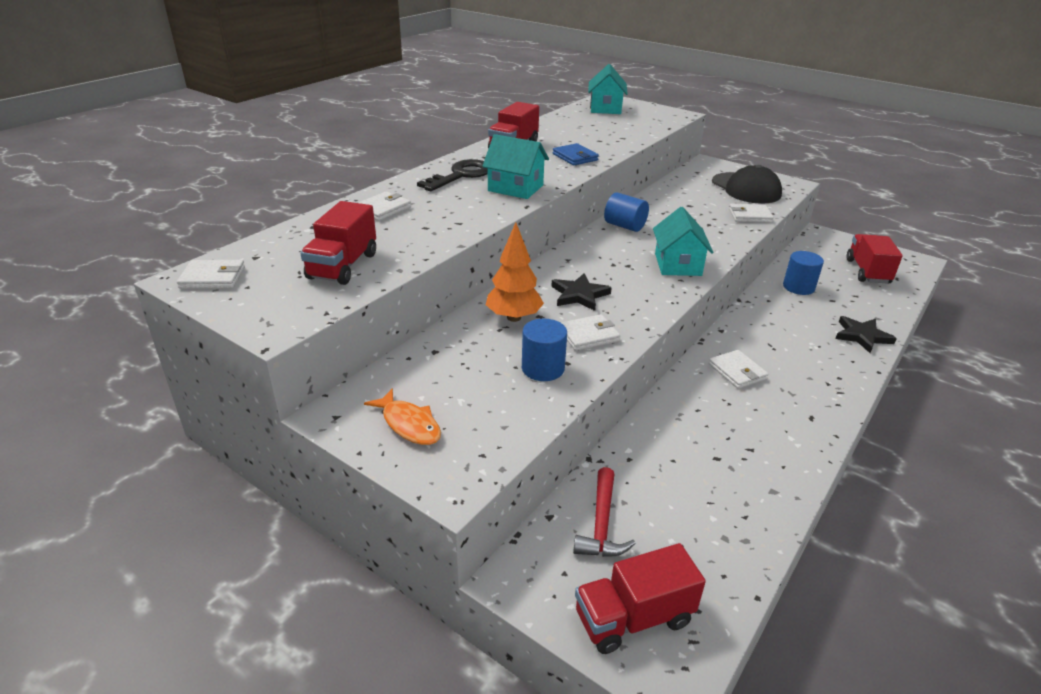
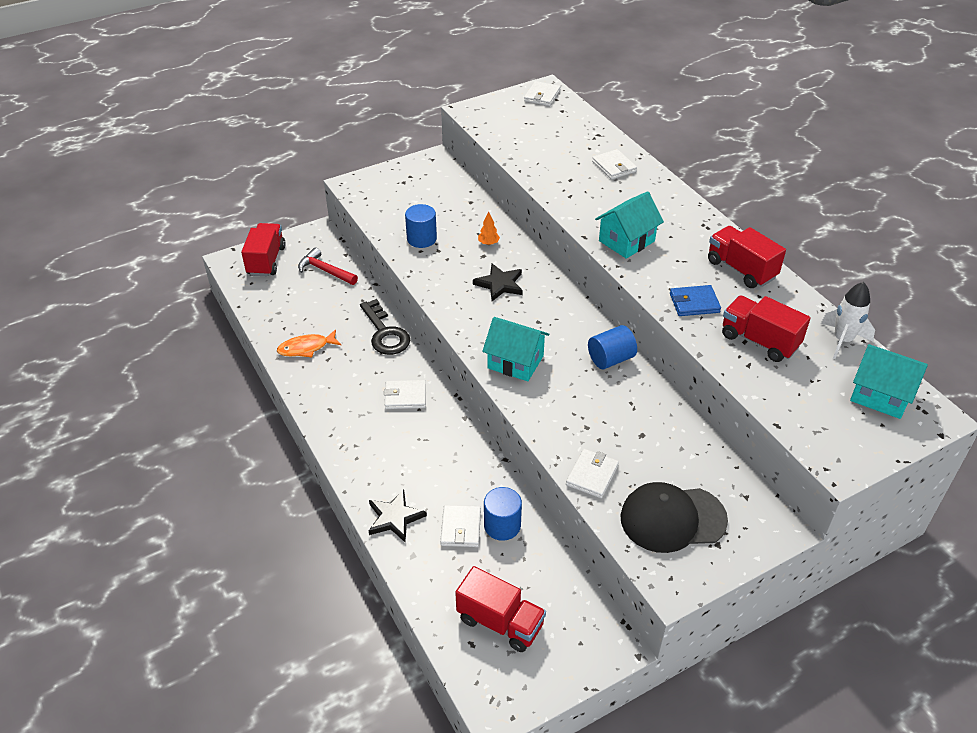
camera: 115 degrees right, 10 degrees up
(343, 266) = (529, 138): red truck -> red truck (759, 341)
(409, 424) = (407, 180): orange fish -> orange fish (306, 348)
(461, 175) = (670, 218): black key -> black key (385, 333)
(514, 317) = (488, 243): orange tree -> orange tree, size x0.49
(564, 117) = (842, 340): none -> white rocket
(588, 335) = (444, 270): white wallet -> white wallet (461, 528)

